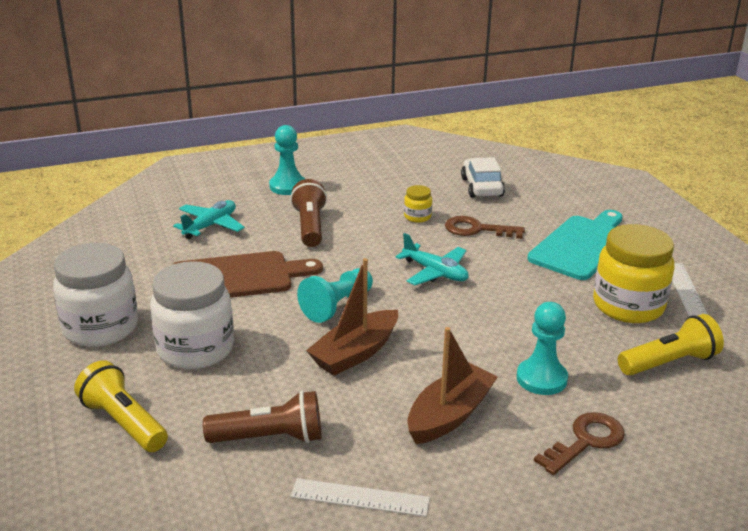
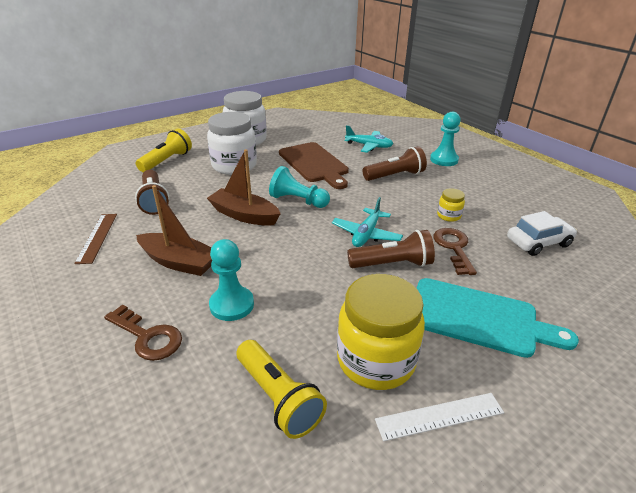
camera: 75 degrees right, 5 degrees up
(360, 497) = (97, 237): white ruler -> brown ruler
(495, 269) = (392, 264): none -> brown flashlight

